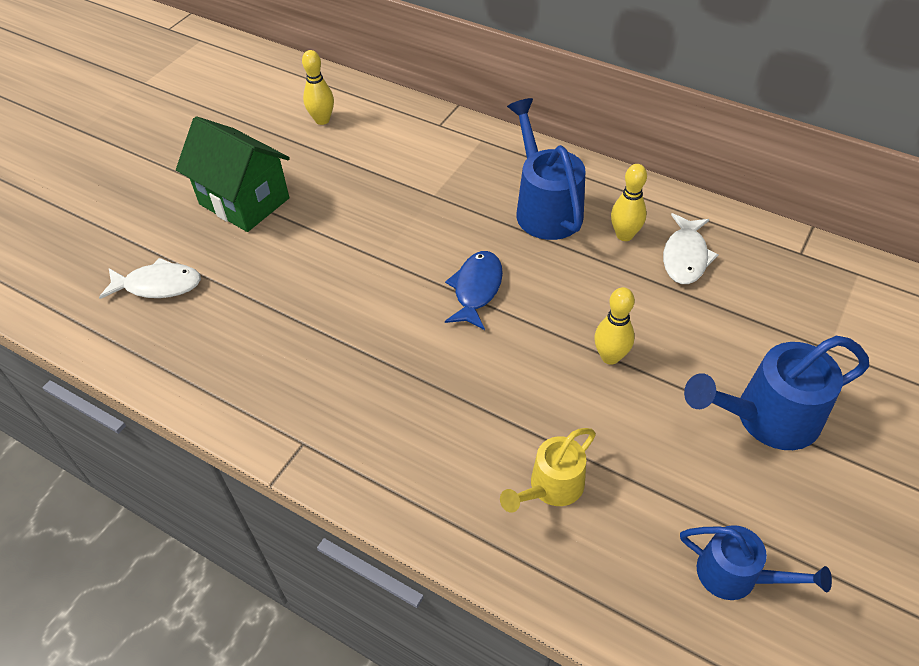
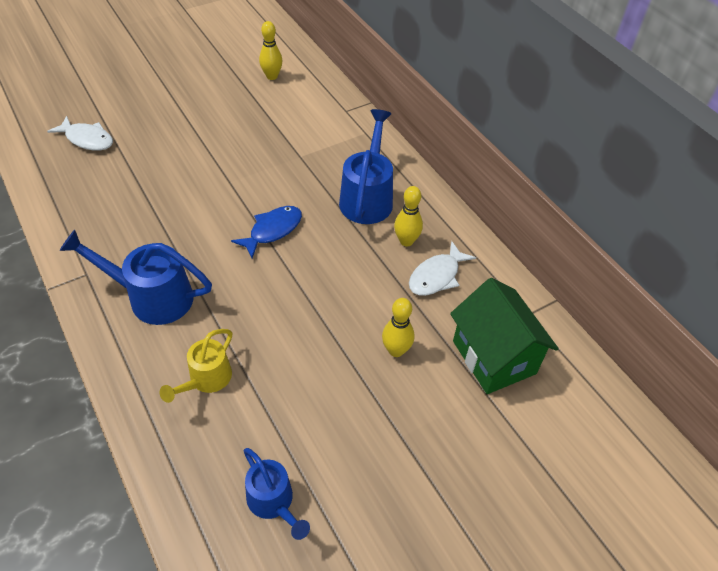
camera: 25 degrees right, 0 degrees up
(244, 201) = (179, 109): green house -> green house (494, 357)
(550, 487) = (206, 380): yellow watering can -> yellow watering can turned 45 degrees counterclockwise
(610, 357) = (321, 317): yellow bowling pin -> yellow bowling pin (396, 350)
(766, 418) = (391, 413): blue watering can -> blue watering can (152, 297)

